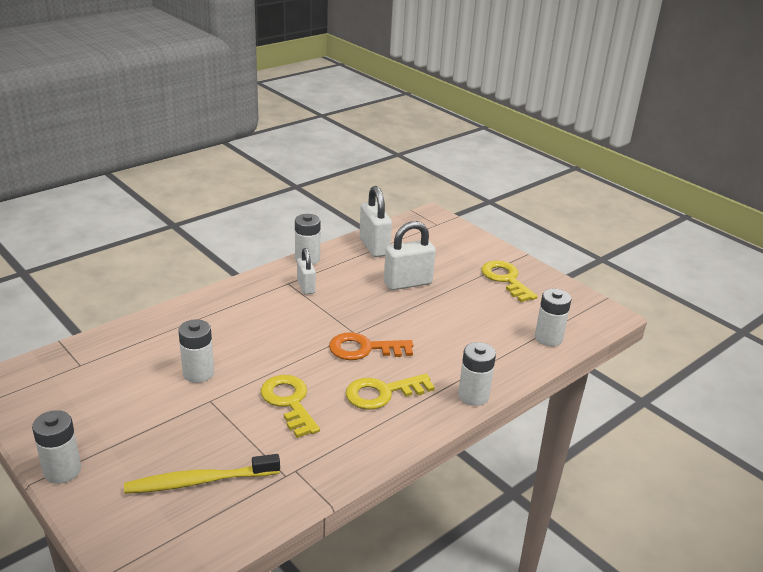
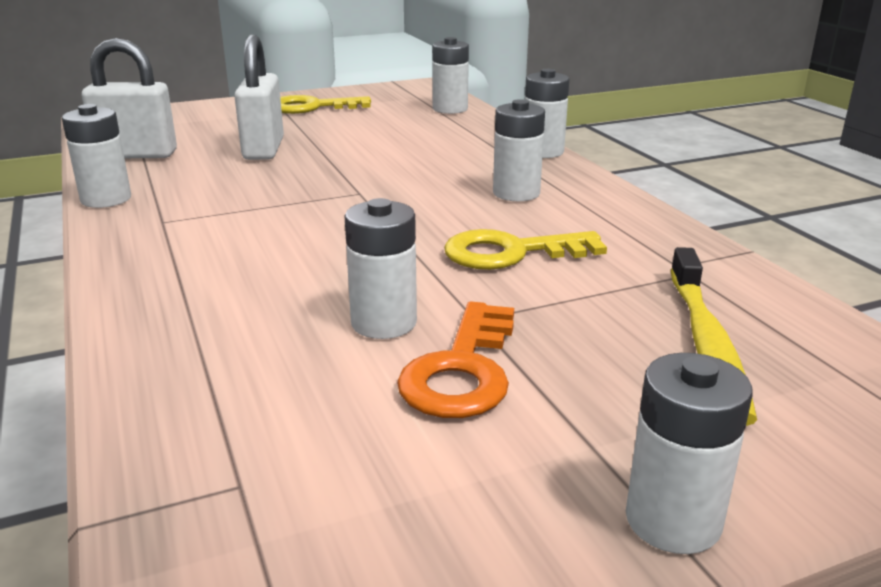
camera: 70 degrees left, 5 degrees down
(306, 287) = (193, 209): white padlock -> none
(364, 349) = (404, 191): orange key -> orange key (462, 370)
(382, 393) = (516, 193): yellow key -> white battery

